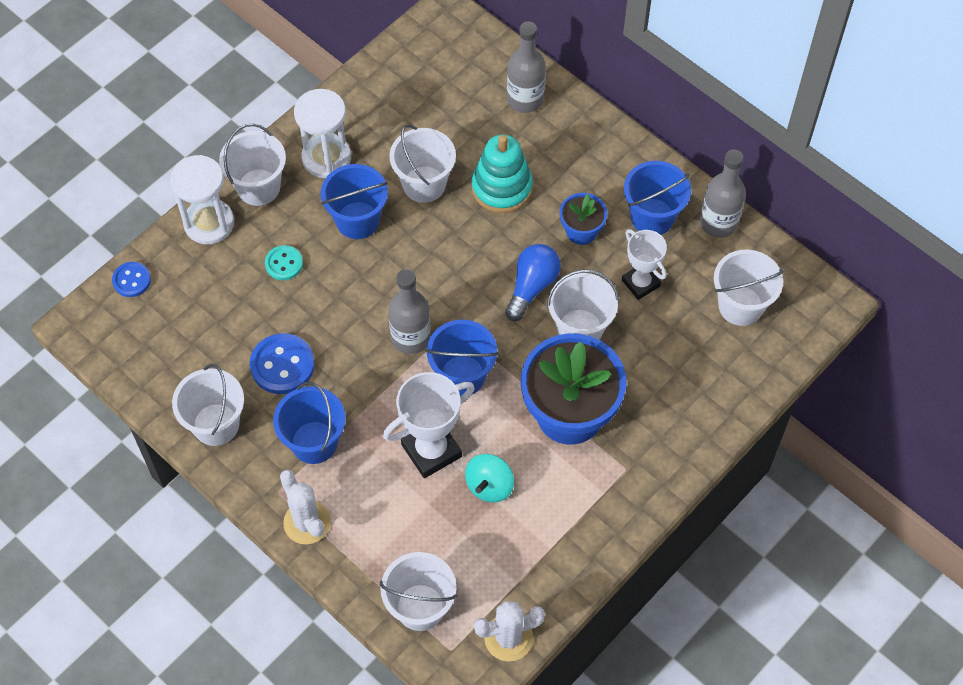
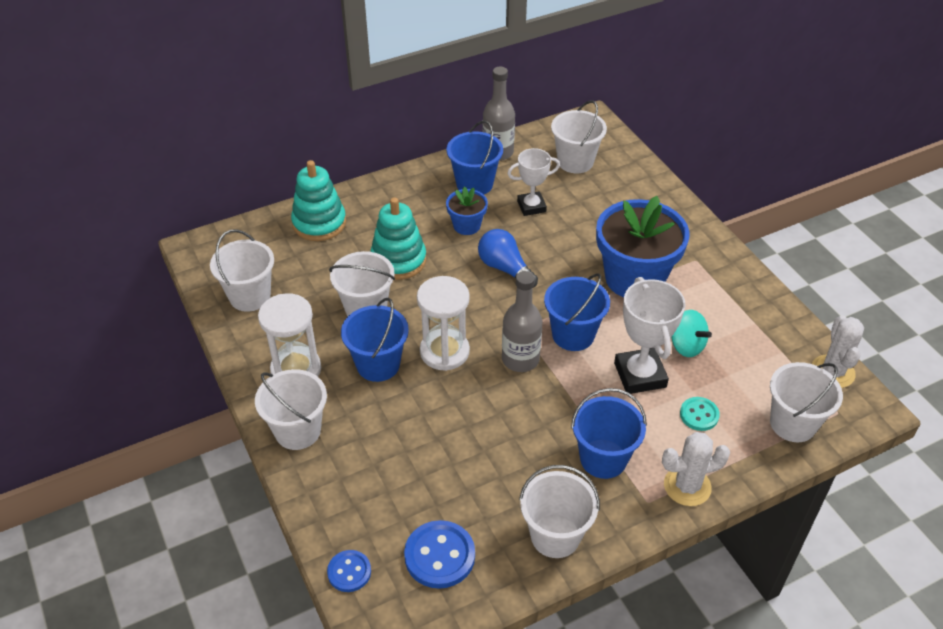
camera: 70 degrees left, 15 degrees down
(209, 223) = (316, 483): white hourglass -> white hourglass (444, 351)
(282, 365) = (509, 462): blue button -> blue button (439, 556)
(284, 264) = (396, 432): turquoise button -> turquoise button (699, 415)
(525, 99) = (319, 223): grey bottle -> turquoise stacking toy
(580, 329) = (558, 251): white bucket -> white bucket (250, 296)

